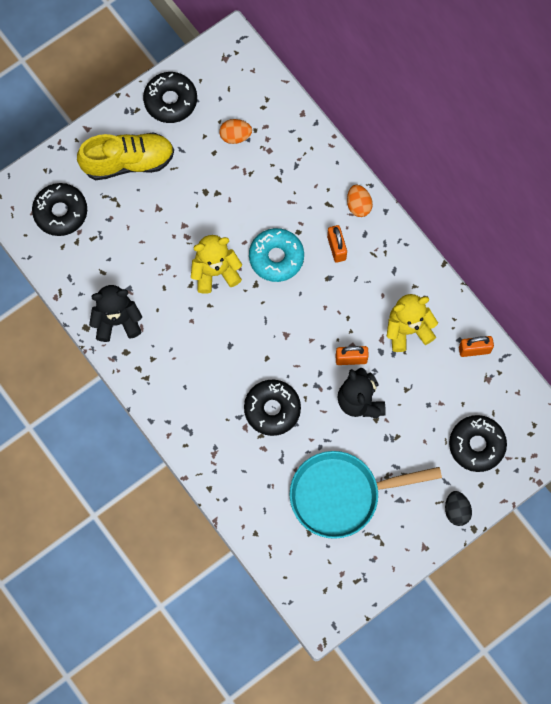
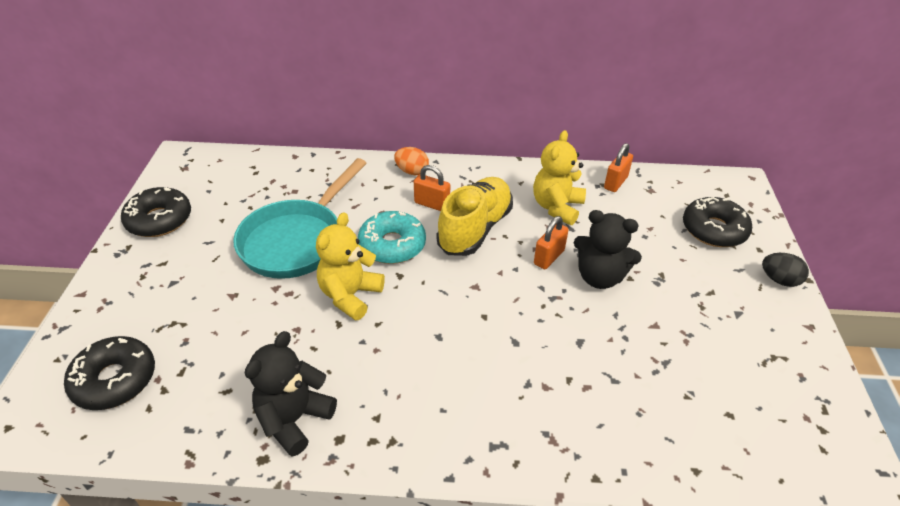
camera: 50 degrees left, 30 degrees down
(128, 162) = (159, 285): yellow shoe -> yellow shoe (475, 229)
(235, 136) = (252, 201): orange egg -> none
(272, 409) = (546, 349): black donut -> none
(342, 495) = (699, 355): turquoise pan -> turquoise pan (297, 240)

